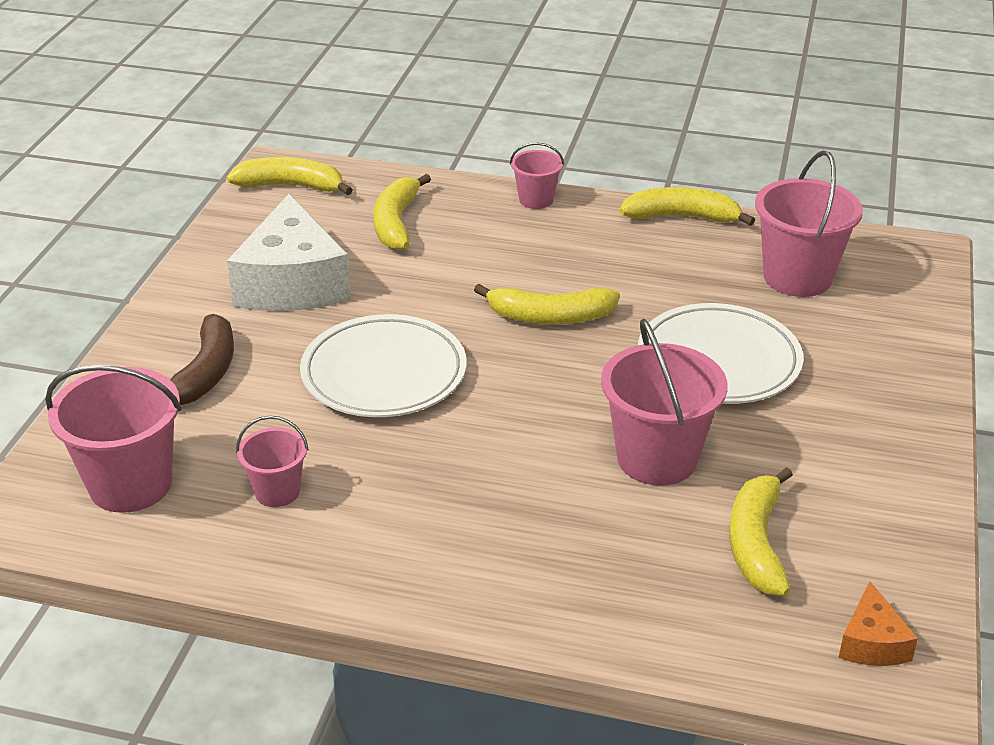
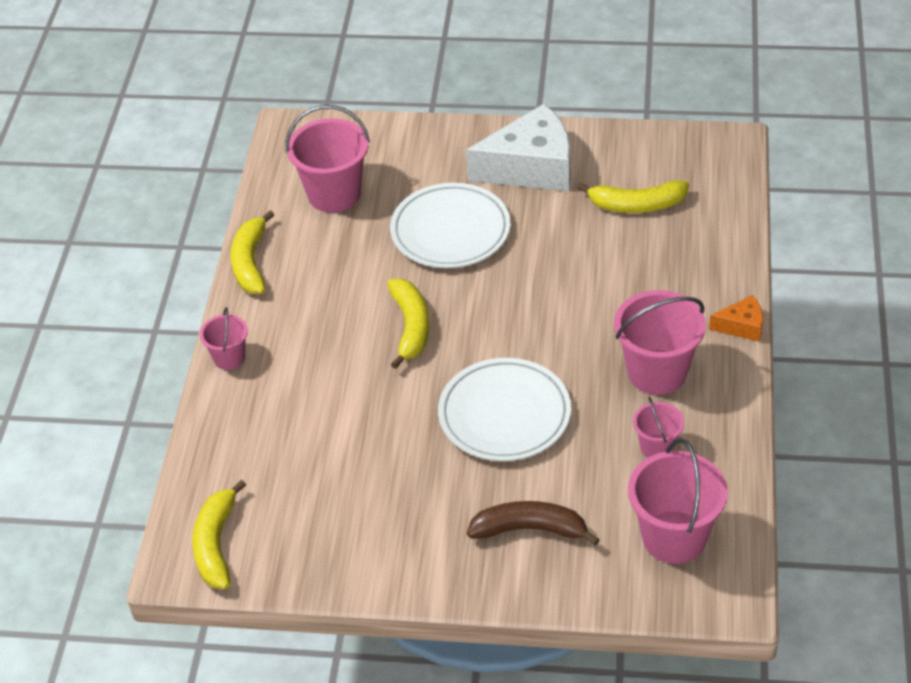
camera: 95 degrees left, 10 degrees up
(292, 283) = (387, 502): white cheese -> white cheese (531, 167)
(396, 223) = (278, 449): yellow banana -> none
(657, 458) = (567, 254): pink bucket -> pink bucket (657, 372)
(872, 642) = (704, 158): orange cheese -> orange cheese (742, 326)

